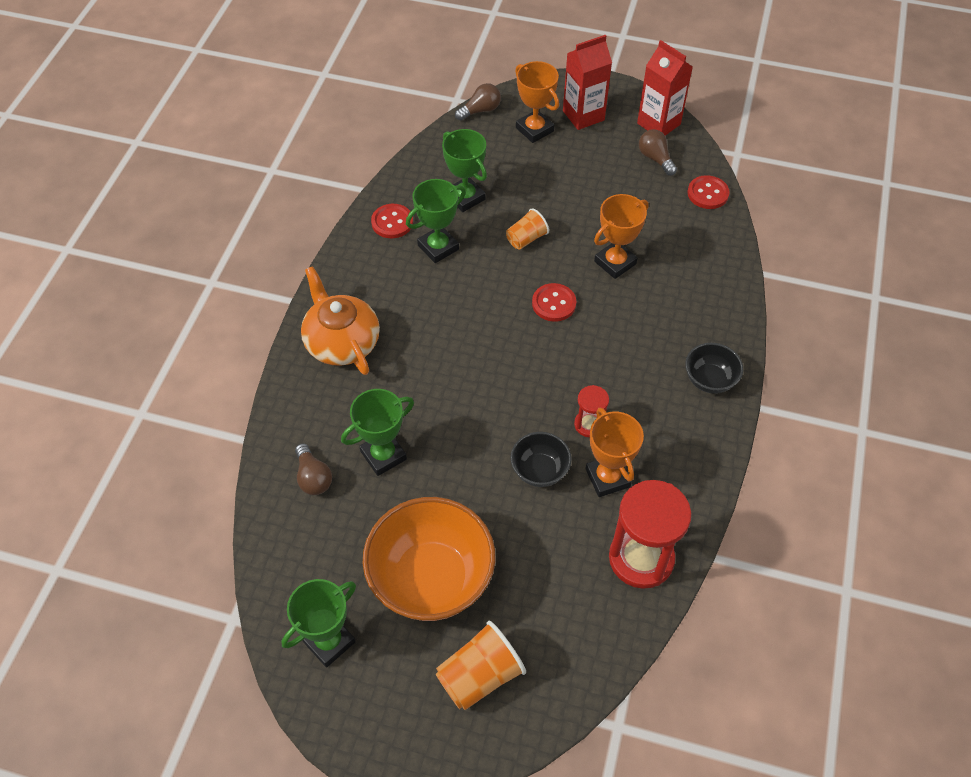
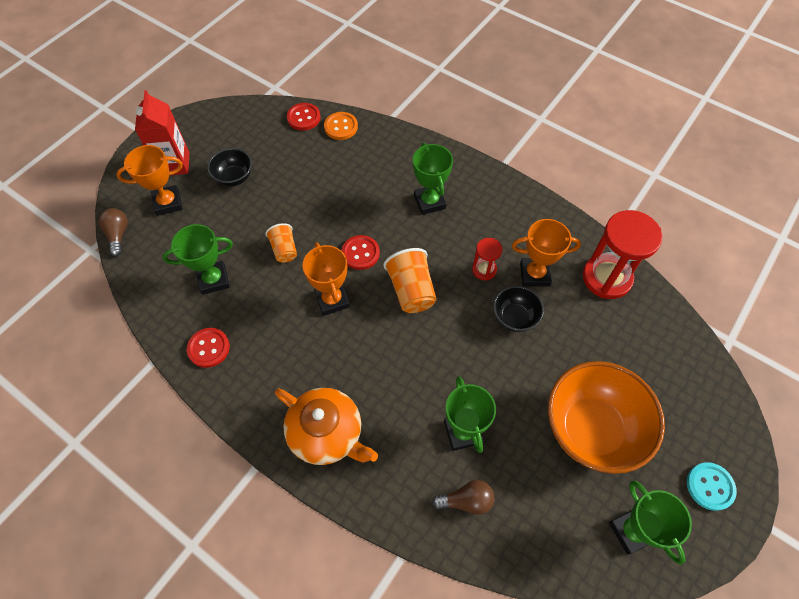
camera: 70 degrees left, 5 degrees up
(342, 342) = (327, 433): orange teapot -> orange teapot turned 135 degrees counterclockwise
(406, 720) = (710, 486): none -> turquoise button
(438, 247) = (258, 319): green trophy -> green trophy (429, 202)
(480, 676) = (681, 419): orange cup -> orange cup (411, 290)
(615, 262) = (340, 198): orange trophy -> orange trophy (332, 300)
(655, 158) = (250, 135): brown light bulb -> none
(658, 124) = (216, 120): red carton -> none
(709, 380) = (472, 182): black bowl -> black bowl (234, 178)
(715, 230) = (341, 127): none -> orange button

